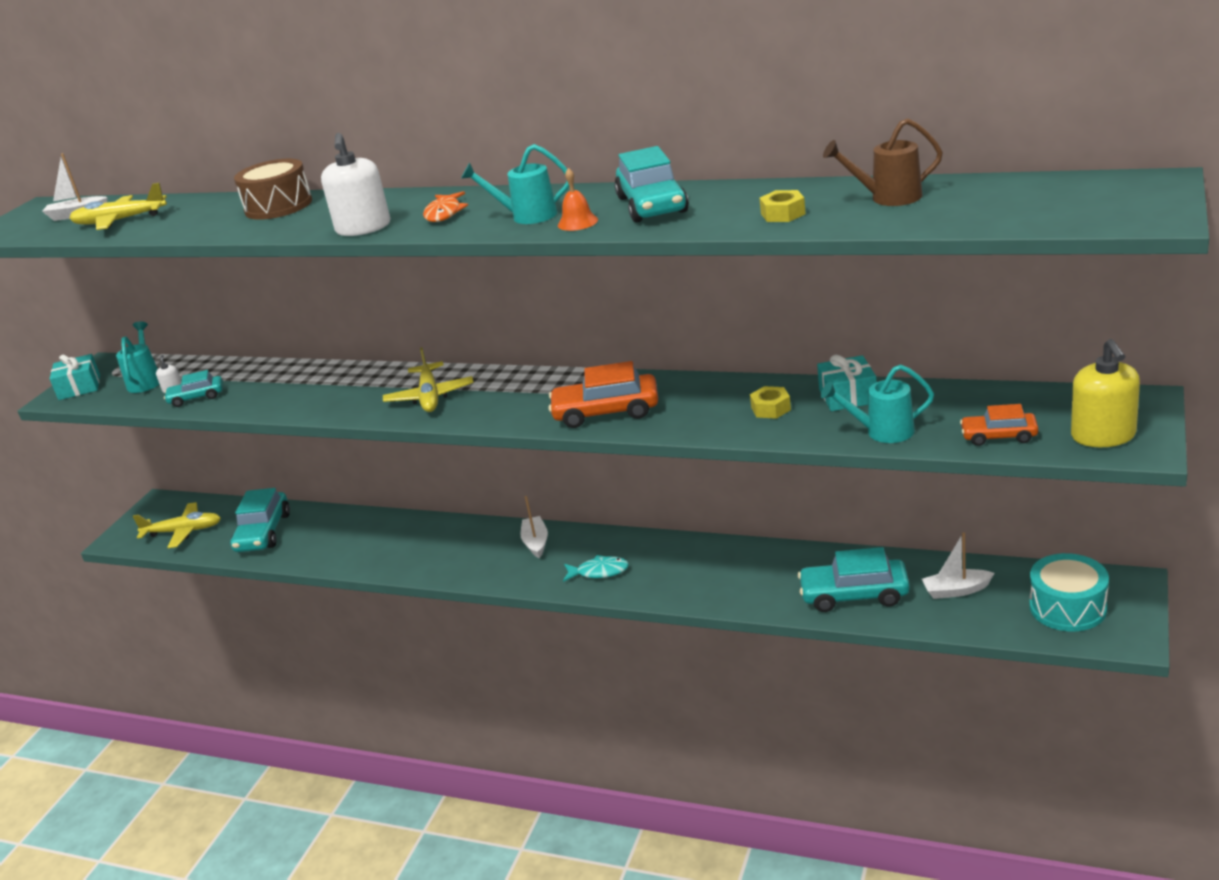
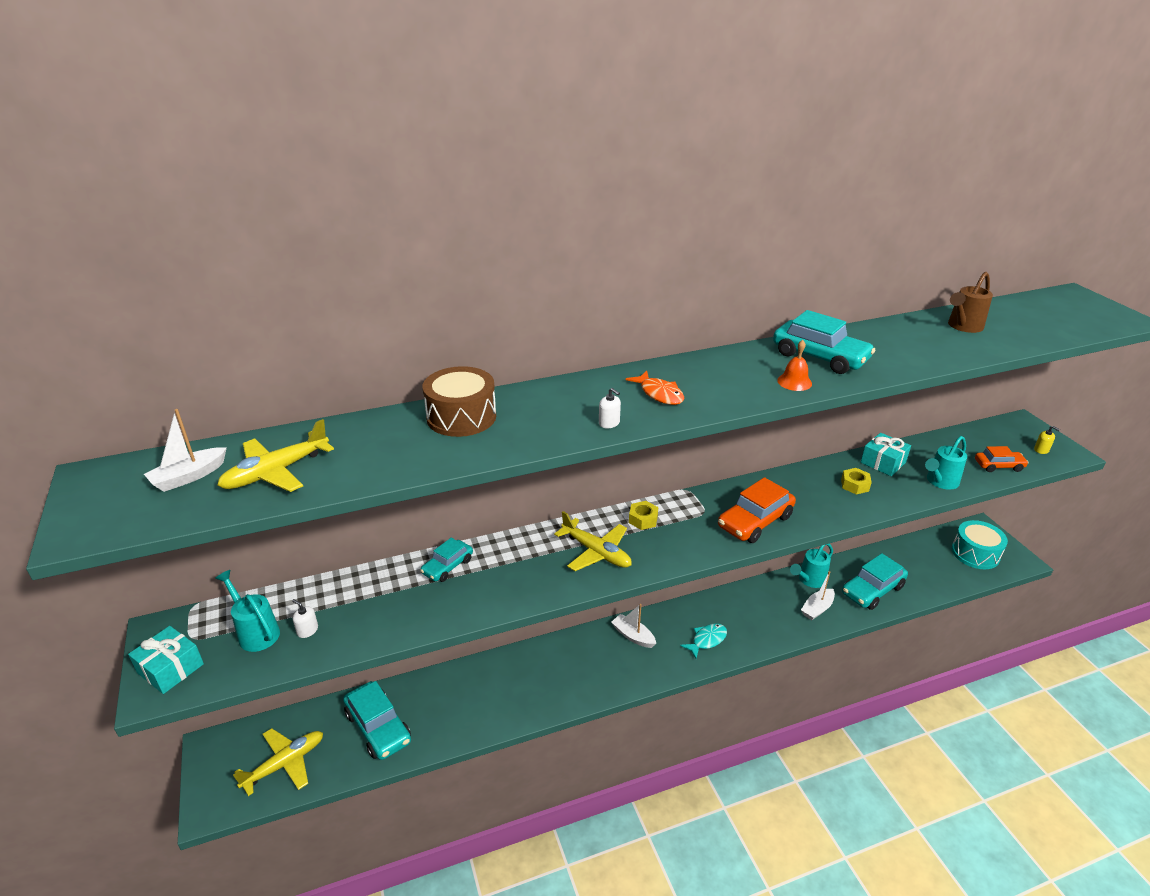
camera: 45 degrees left, 5 degrees up
(196, 397) = (352, 630): turquoise car -> turquoise car (447, 566)
(363, 228) = (609, 423): white soap dispenser -> white soap dispenser, size x0.44
(527, 216) = (741, 384): turquoise watering can -> turquoise watering can (809, 580)
(783, 214) = (925, 349): yellow nut -> yellow nut (643, 519)
(956, 590) = (916, 565): white boat -> white boat (817, 609)
(999, 436) = (998, 466): orange car -> orange car turned 150 degrees counterclockwise
(1103, 435) = (1041, 450): yellow soap dispenser -> yellow soap dispenser, size x0.44

